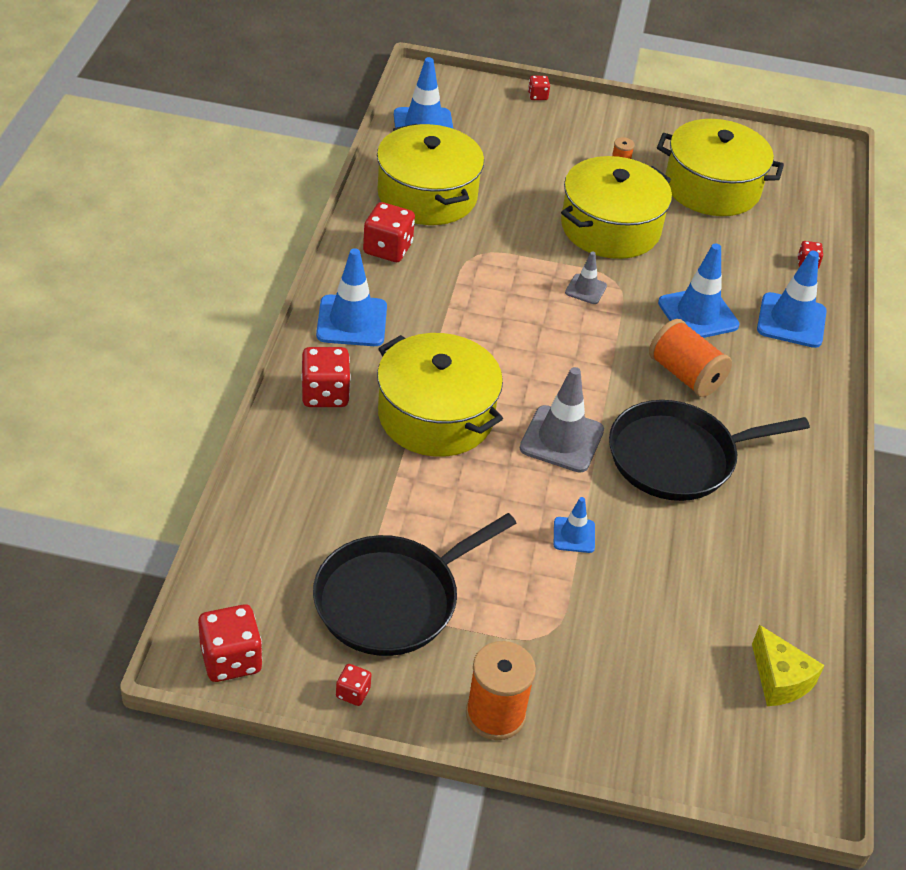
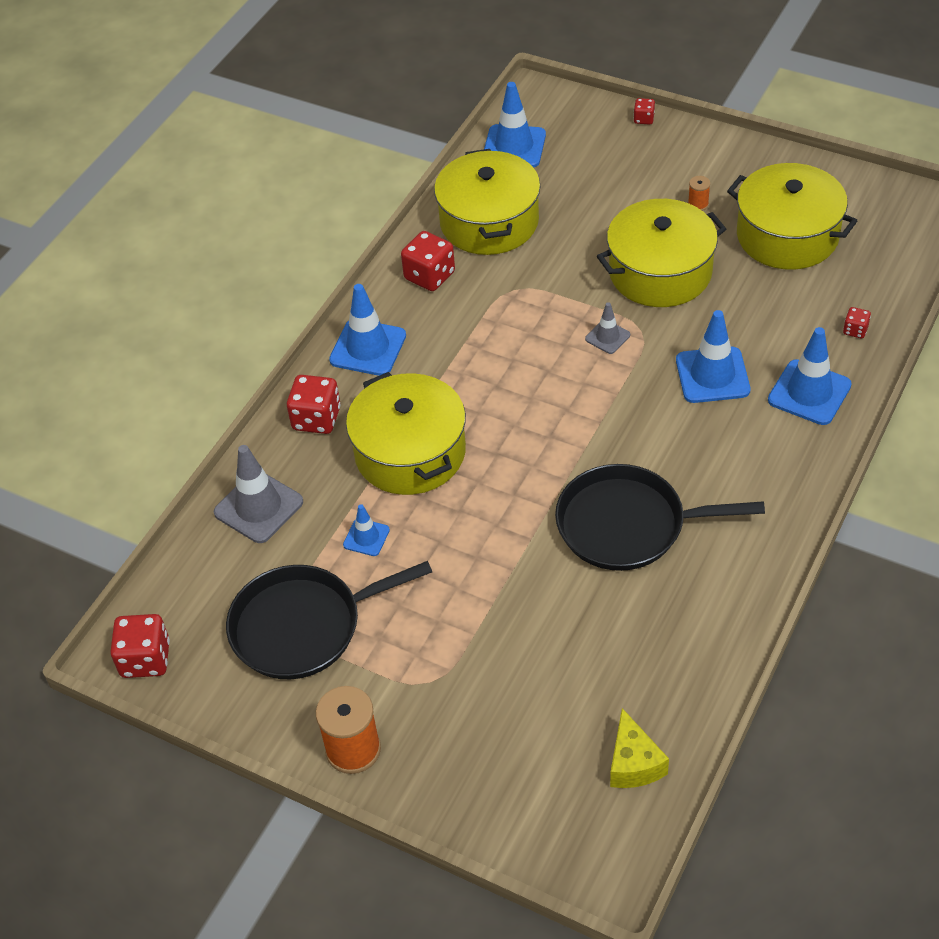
camera: 25 degrees right, 5 degrees up
(353, 693) = (237, 707): red dice -> none
(561, 439) = (520, 491): grey traffic cone -> grey traffic cone (258, 507)
(574, 535) = (493, 589): blue traffic cone -> blue traffic cone (366, 537)
(685, 375) = (671, 439): orange spool -> none

